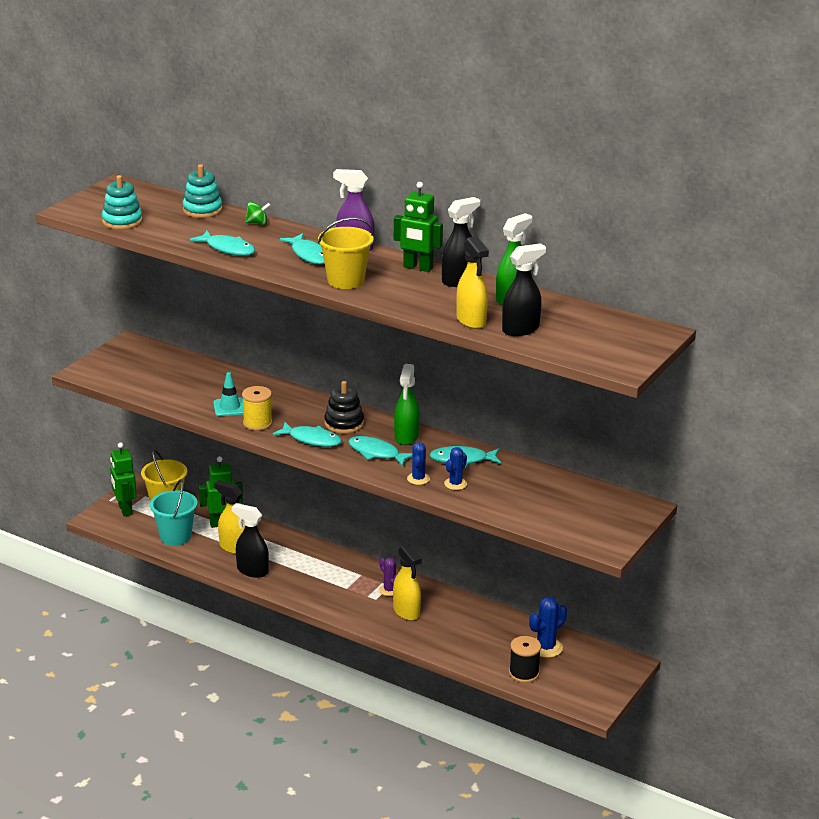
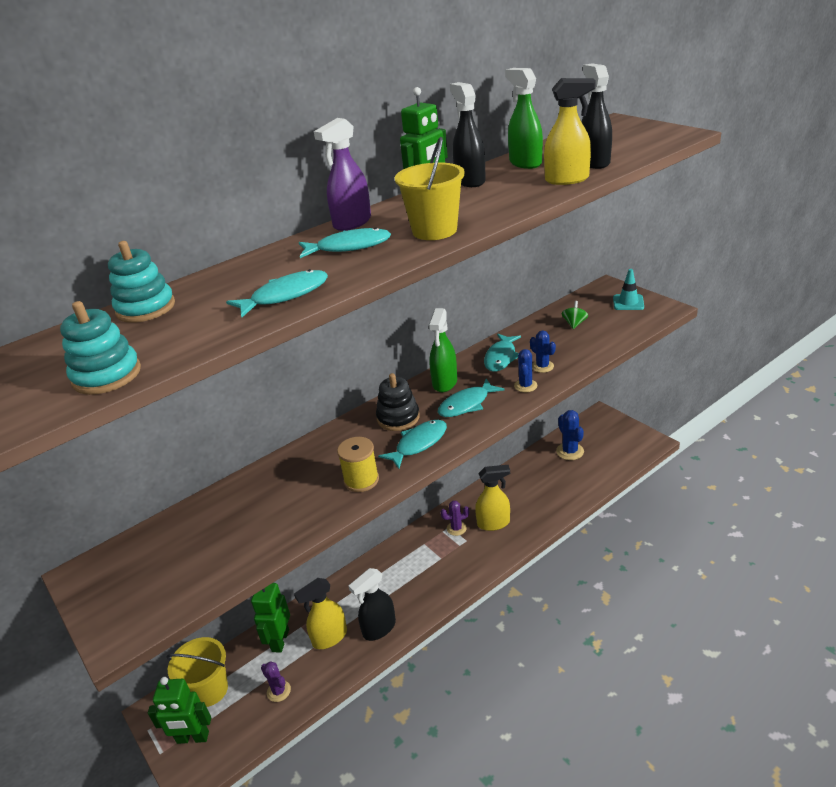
camera: 65 degrees left, 5 degrees up
(175, 536) = (278, 691): turquoise bucket -> purple cactus
(230, 407) = (312, 498): turquoise traffic cone -> turquoise traffic cone (628, 302)
(257, 223) = (229, 273): green spinning top -> green spinning top (574, 324)
(406, 437) = (444, 383): green spray bottle -> green spray bottle turned 75 degrees clockwise
(418, 479) = (525, 386): blue cactus -> blue cactus turned 75 degrees clockwise
(524, 673) = (601, 470): black spool -> none

